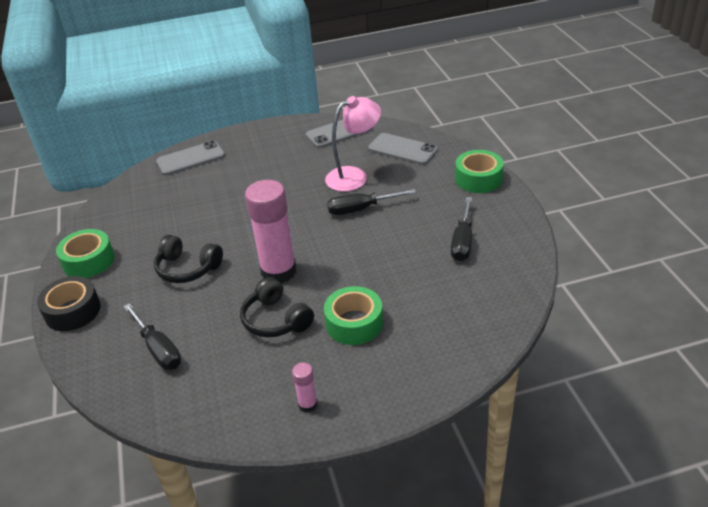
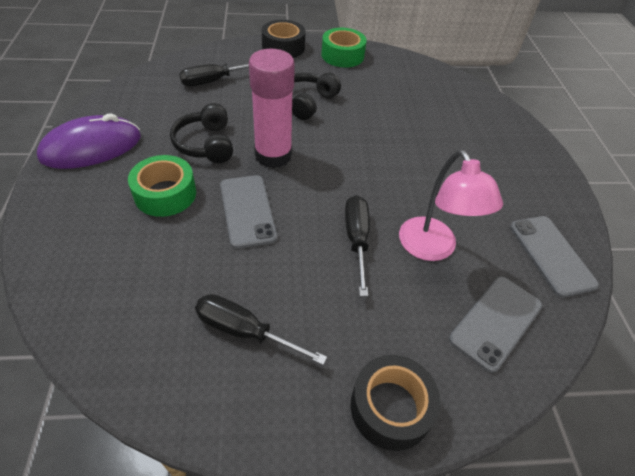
camera: 95 degrees right, 10 degrees up
(190, 158) = (495, 119): grey phone -> grey phone (247, 211)
(276, 320) = (206, 144): black headphones -> black headphones turned 75 degrees counterclockwise
(308, 404) = (91, 147): pink glue stick -> purple mouse
(478, 179) = (390, 407): green tape -> black tape

